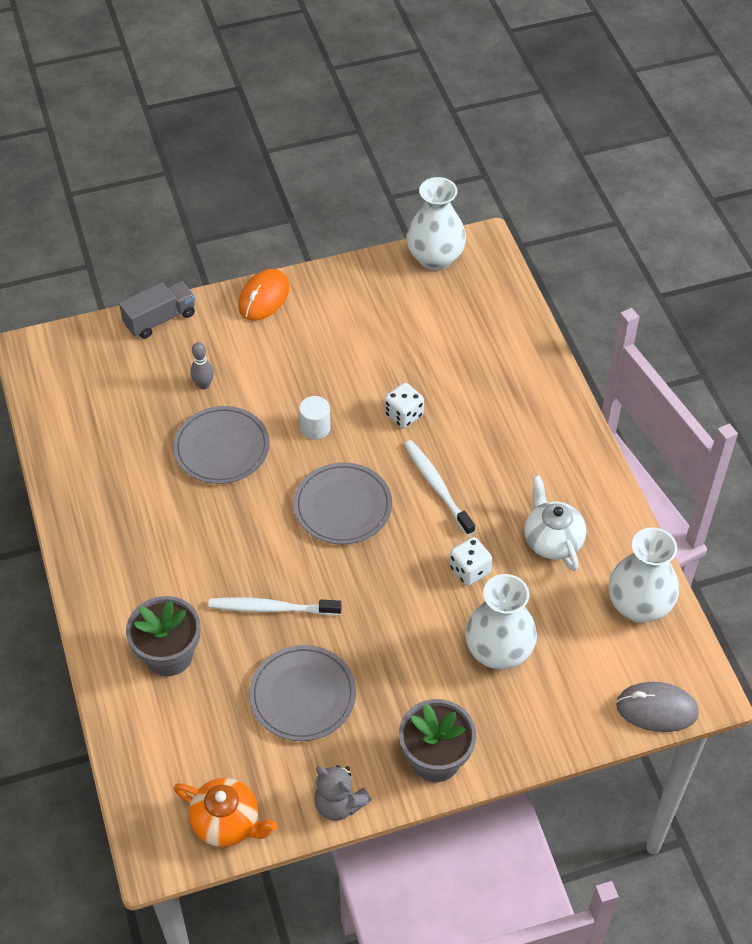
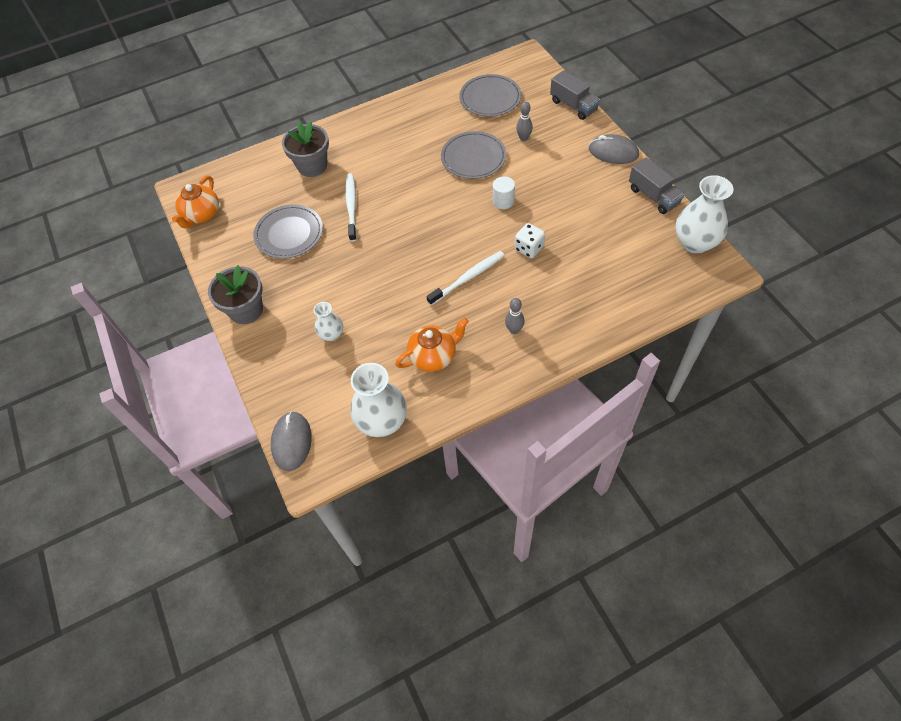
camera: 85 degrees right, 5 degrees up
(263, 297) = (613, 152): orange mouse -> grey mouse
(339, 804) = (213, 265): grey teddy bear -> none
(343, 506) = (439, 228): grey plate -> grey plate (490, 98)
(352, 277) = (653, 196): none -> grey truck
(469, 570) = (398, 308): white dice -> none
(498, 652) = (331, 334): white vase -> white vase, size x0.55
(527, 452) = (514, 330): none -> grey bowling pin
(552, 540) = (433, 356): white teapot -> orange teapot

